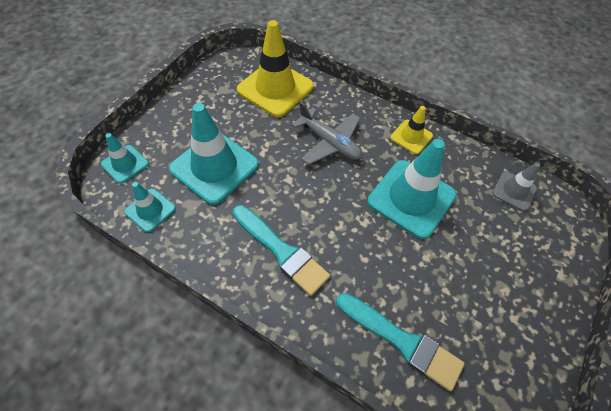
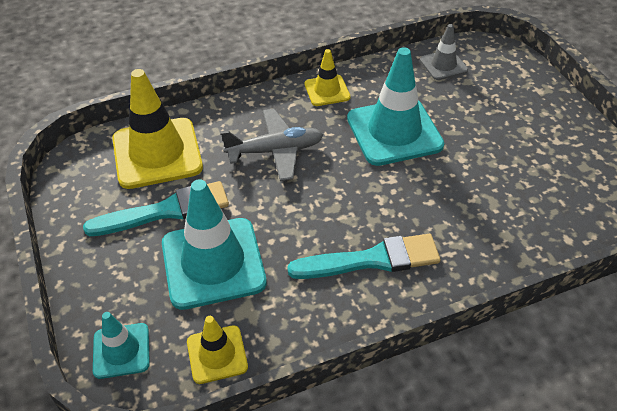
camera: 50 degrees left, 10 degrees down
(150, 210) = (217, 354): turquoise traffic cone -> yellow traffic cone
(402, 341) = (529, 223): turquoise brush -> turquoise brush (165, 211)

